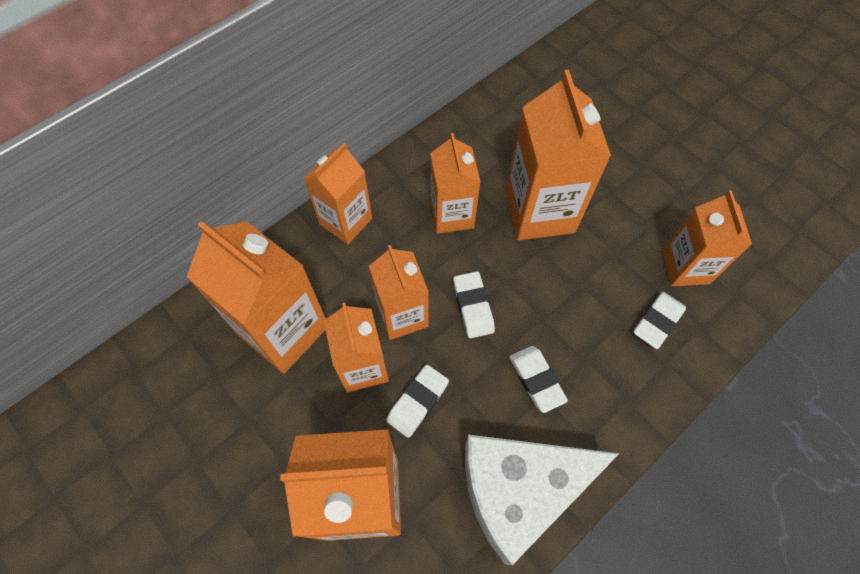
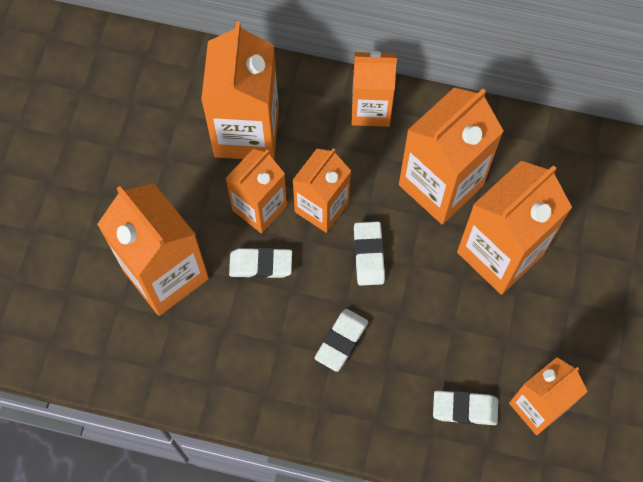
camera: 55 degrees right, 5 degrees up
(452, 215) = (440, 185): orange carton -> orange carton, size x1.56
(473, 307) = (368, 255): white eraser -> white eraser turned 45 degrees counterclockwise
(519, 490) = (246, 379): white cheese -> none

